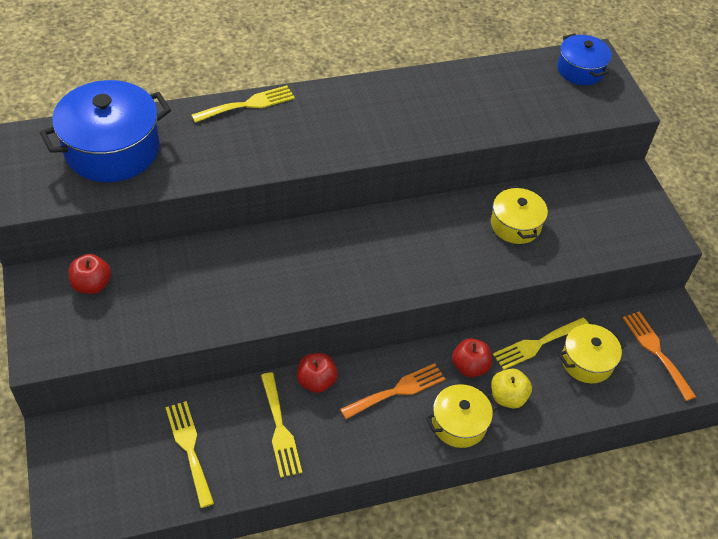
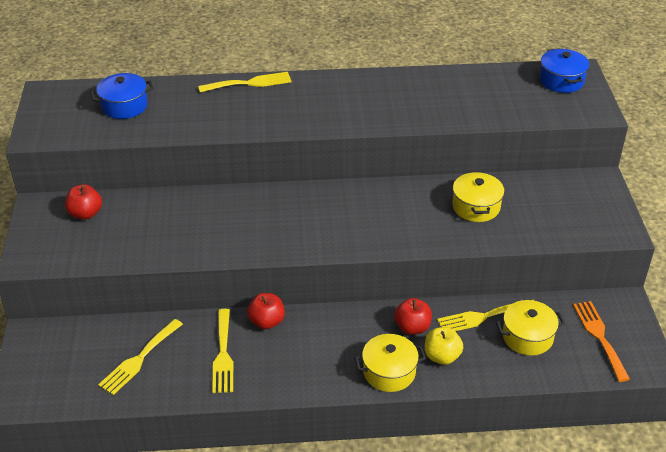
camera: 15 degrees right, 10 degrees down
(112, 149) = (124, 106): blue pot -> blue pot, size x0.57
(189, 448) = (139, 359): yellow fork -> yellow fork turned 135 degrees counterclockwise
(397, 390) = (339, 338): orange fork -> none

